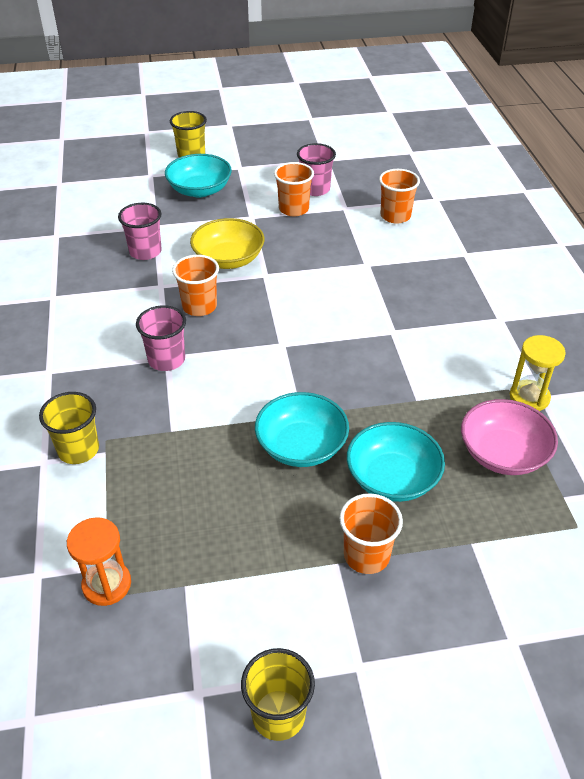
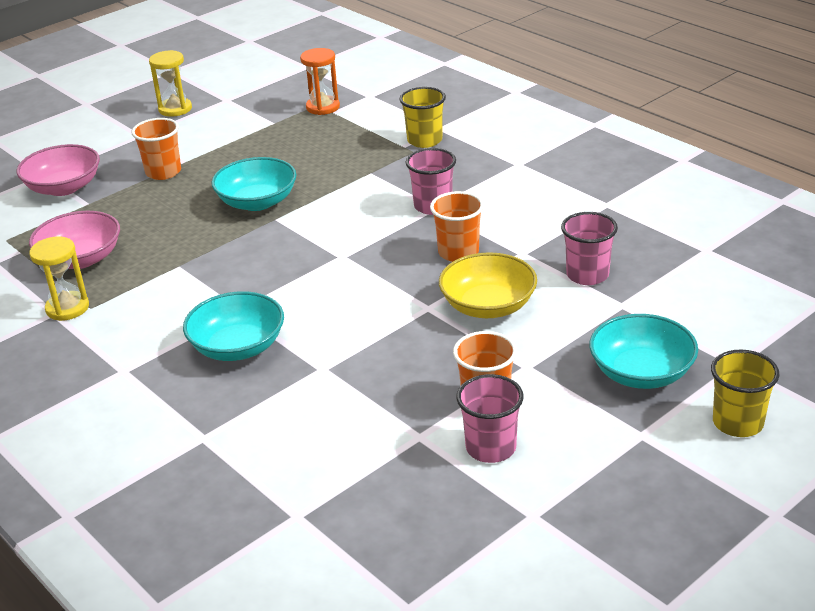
camera: 150 degrees right, 10 degrees down
(278, 715) = (175, 109): yellow cup -> yellow hourglass
(392, 478) = (169, 212): turquoise bowl -> turquoise bowl (238, 347)
(395, 216) = (337, 455): orange cup -> none
(493, 594) = (64, 187): none -> pink bowl

